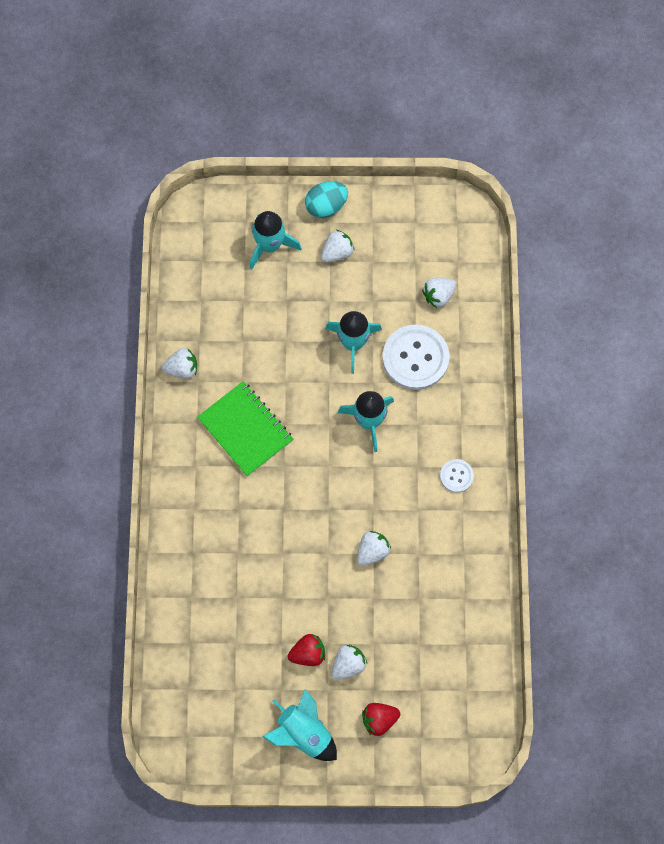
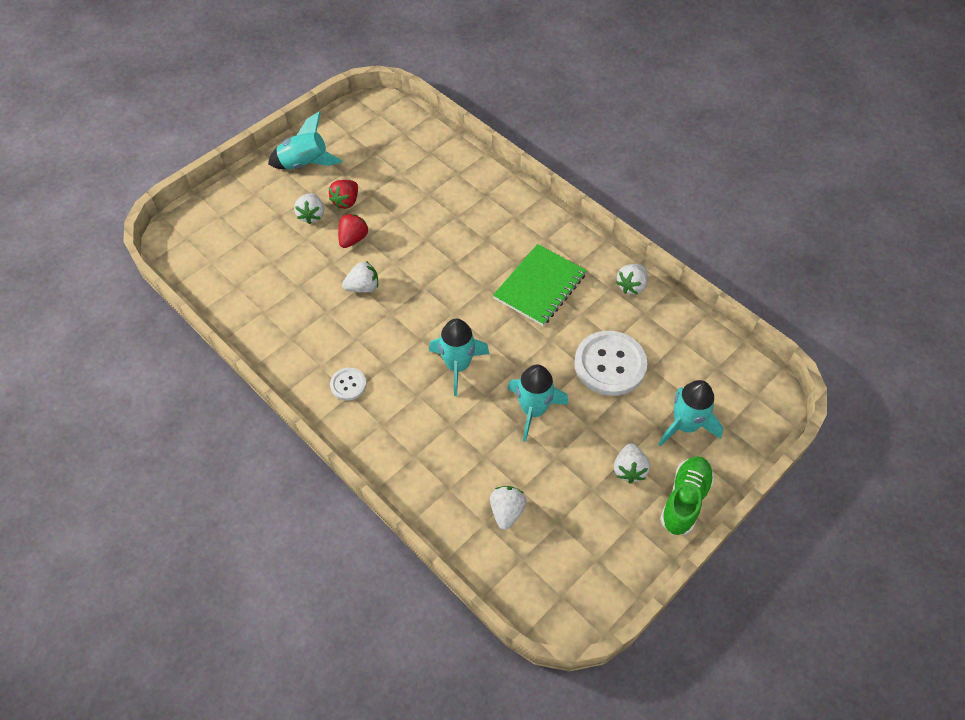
camera: 135 degrees right, 15 degrees down
(245, 429) = (540, 286): green notebook -> green notebook turned 60 degrees counterclockwise
(326, 206) = (684, 500): turquoise egg -> green shoe
(372, 551) = (363, 287): white strawberry -> white strawberry turned 105 degrees counterclockwise
(379, 719) = (260, 204): red strawberry -> red strawberry (353, 239)
(415, 358) = (471, 443): white button -> white button (610, 364)

